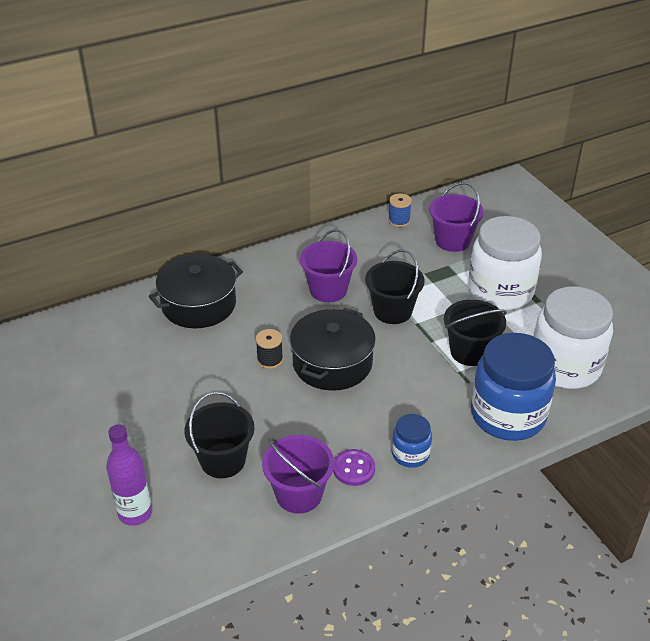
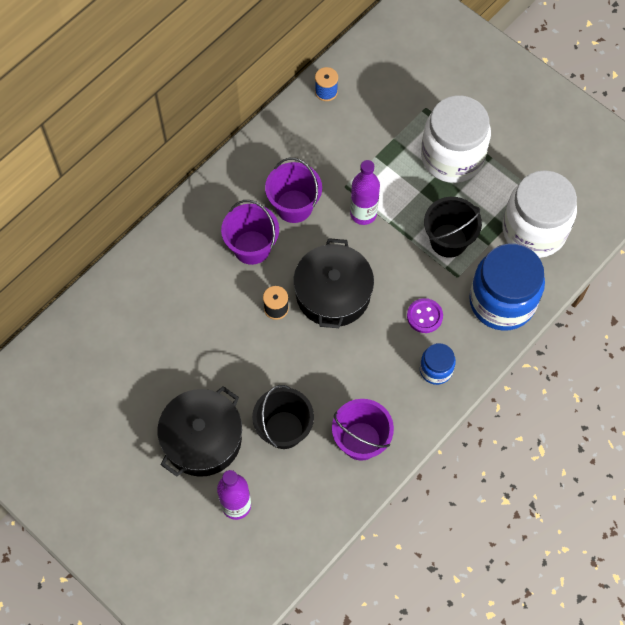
camera: 20 degrees left, 25 degrees up
(198, 304) = (180, 264): black pot -> black pot (202, 439)
(354, 468) = (395, 400): purple button -> purple button (424, 316)
(392, 311) = (363, 214): black bucket -> purple bottle
(453, 241) = (387, 103): purple bucket -> purple bucket (252, 247)

